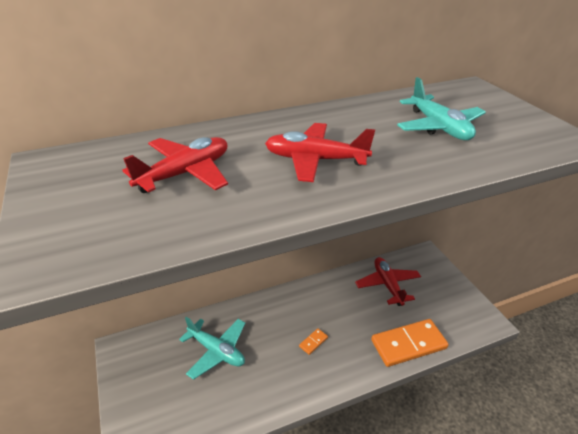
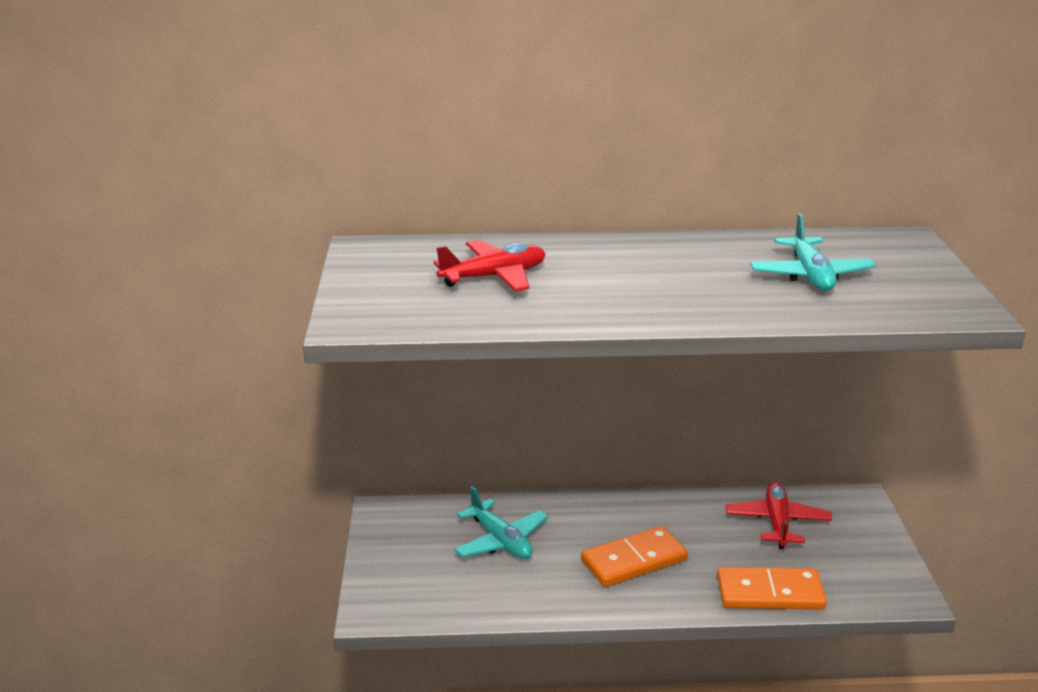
camera: 20 degrees right, 10 degrees down
(313, 342) = (634, 560): orange domino -> orange domino, size x2.39
(315, 160) = (636, 285): red plane -> none

